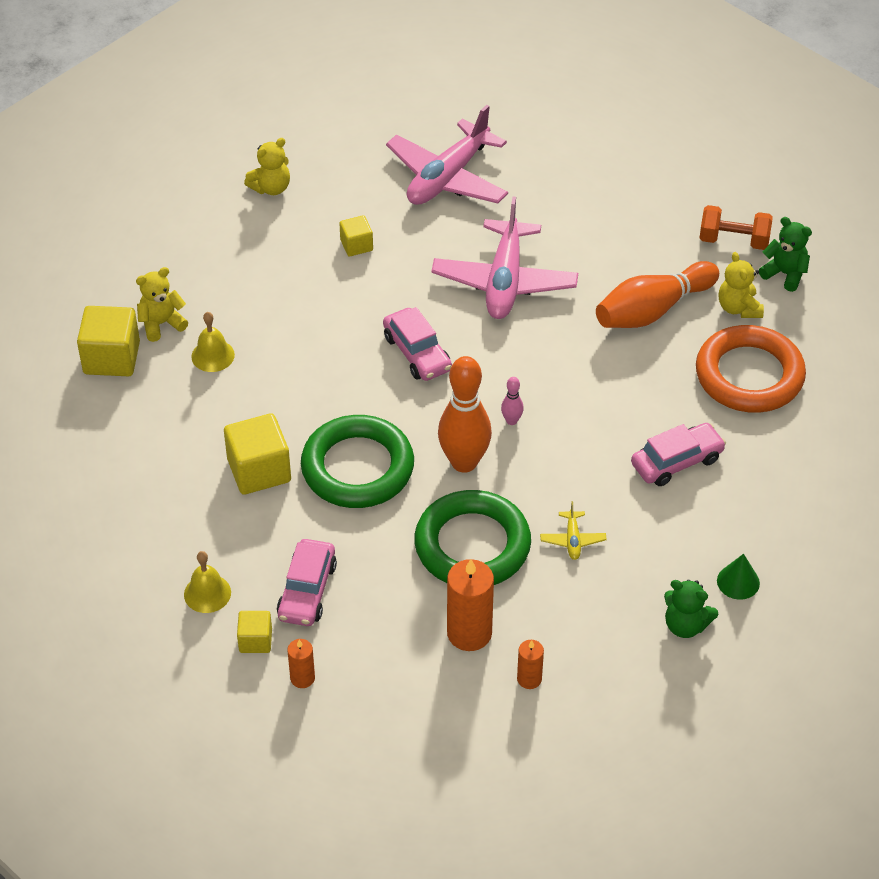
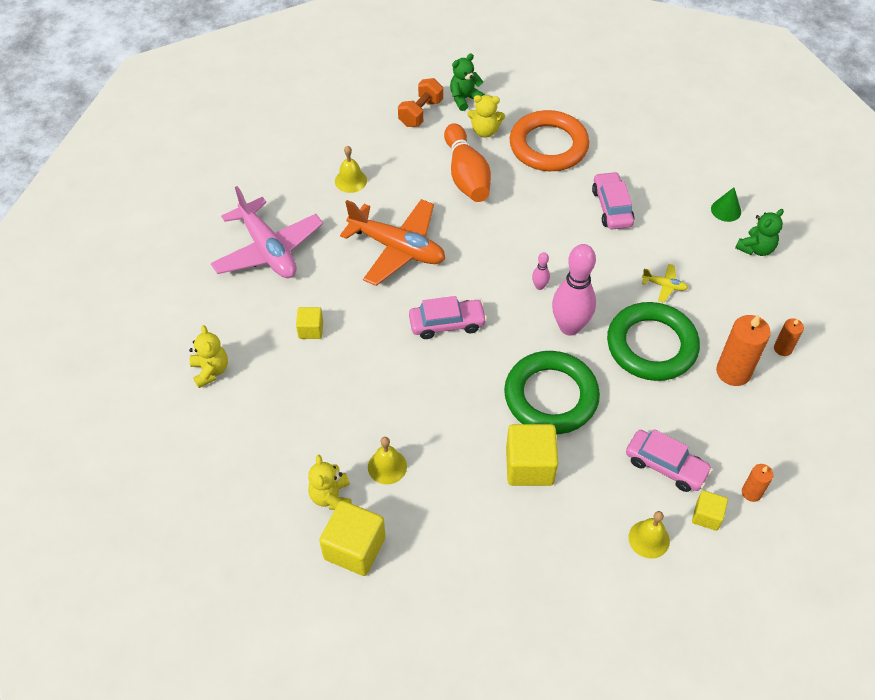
camera: 70 degrees left, 5 degrees up
(464, 462) = (569, 327): orange bowling pin -> pink bowling pin
(504, 281) = (397, 248): pink plane -> orange plane
(586, 212) = (350, 180): none -> yellow bell

